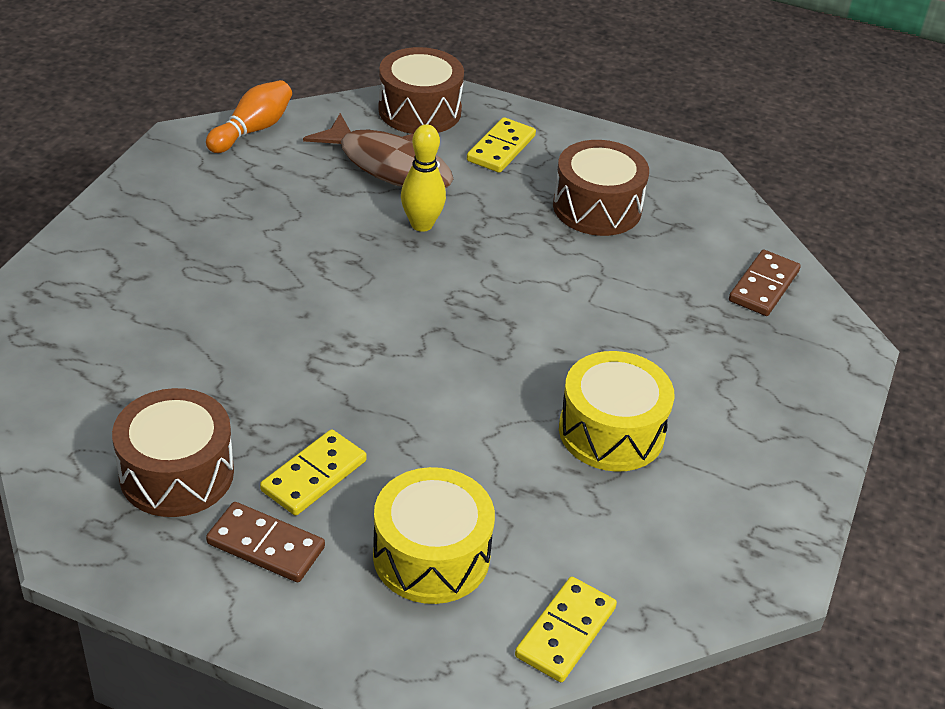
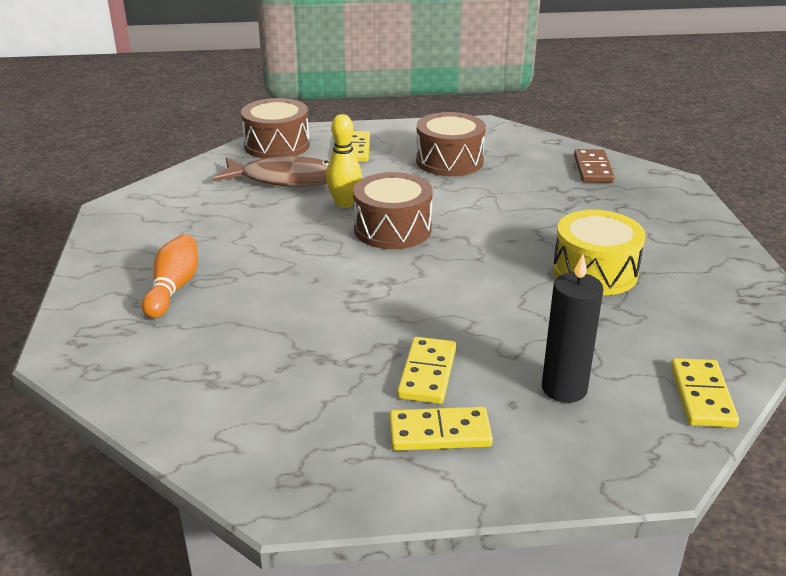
camera: 25 degrees left, 10 degrees down
(177, 473) = (319, 414): brown drum -> brown drum (392, 229)
(252, 130) = (164, 188): orange bowling pin -> orange bowling pin (173, 288)
(265, 546) = (439, 433): brown domino -> yellow domino
(431, 556) = (564, 388): yellow drum -> black candle

